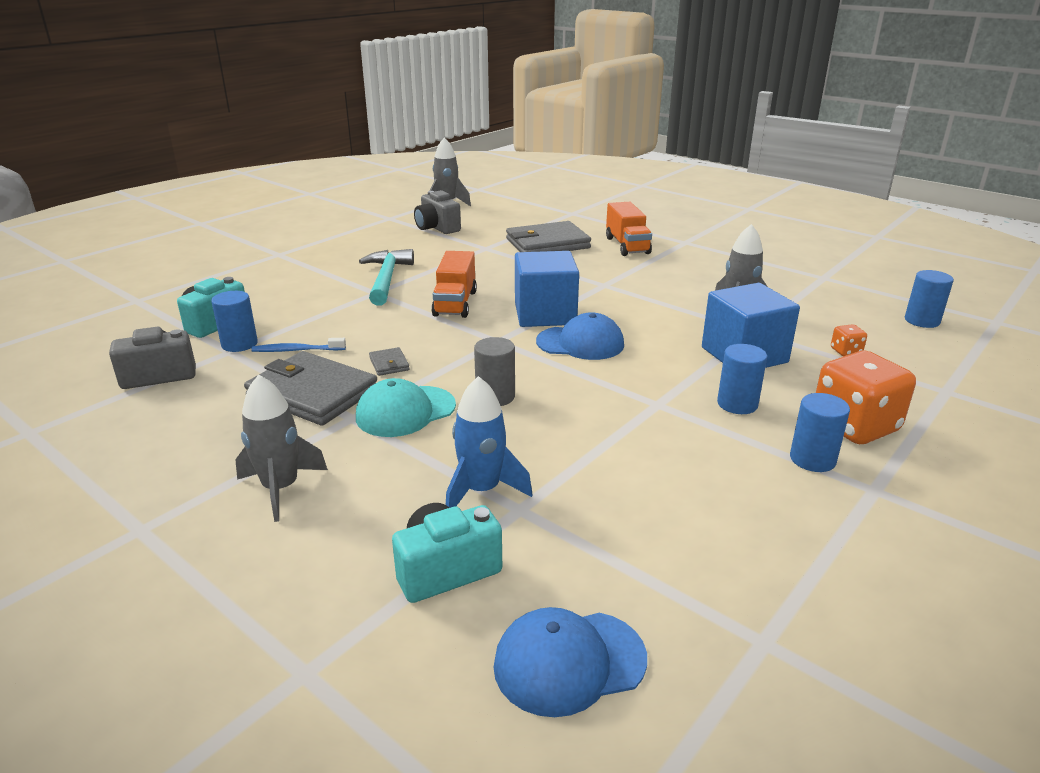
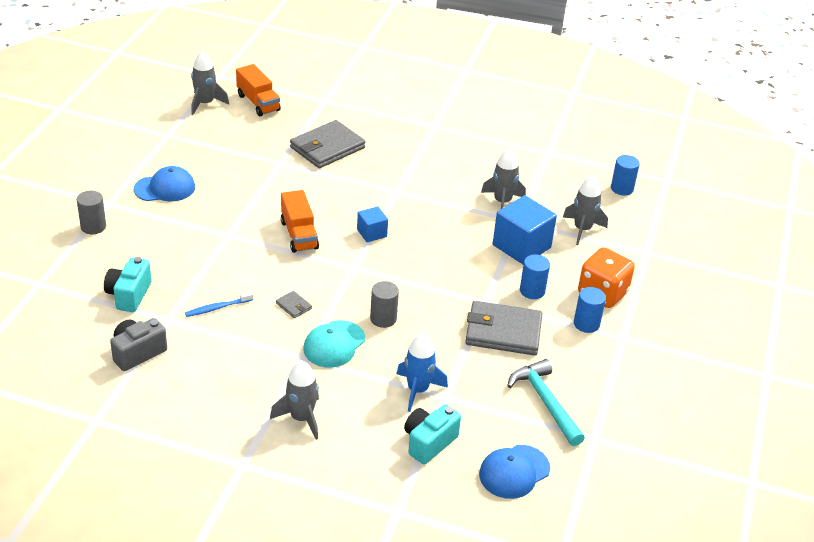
camera: 25 degrees left, 10 degrees up
(239, 344) = (169, 311): blue cylinder -> none
(243, 267) = (93, 227): none -> grey cylinder
(312, 393) = (261, 343): grey wallet -> grey wallet (503, 332)
(387, 279) = (226, 217): turquoise hammer -> turquoise hammer (545, 402)
(437, 228) = (221, 142): grey camera -> none
(545, 314) = (371, 233): blue cube -> blue cube, size x0.54
(580, 343) = (412, 258): blue cap -> blue cap (165, 188)
(627, 245) = (392, 139): orange truck -> orange truck (258, 103)
(845, 351) = (582, 229): orange dice -> grey rocket

